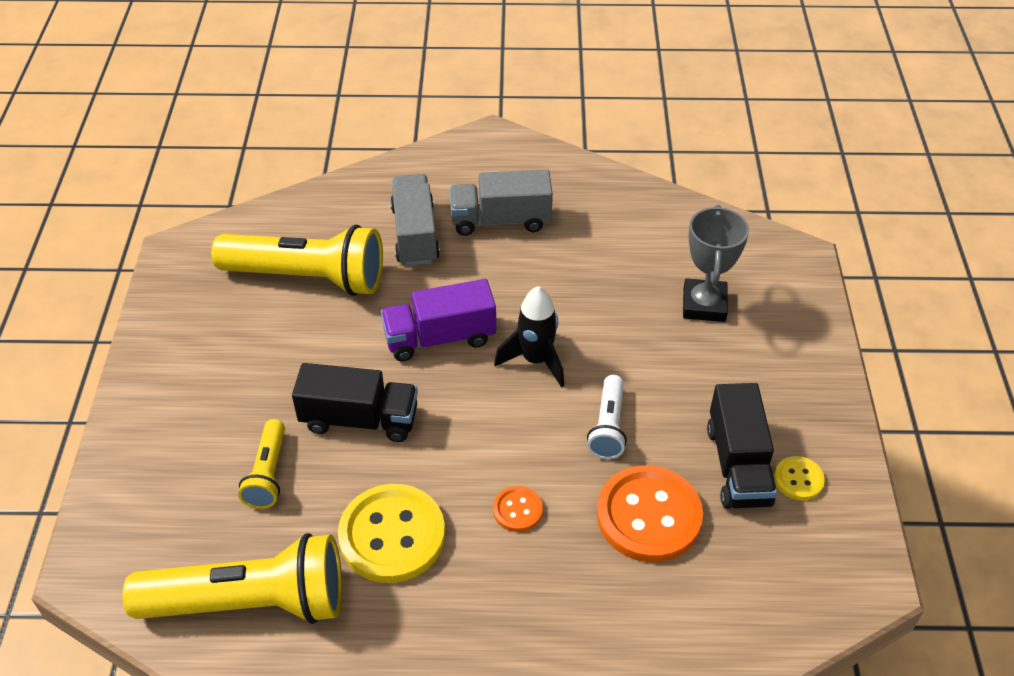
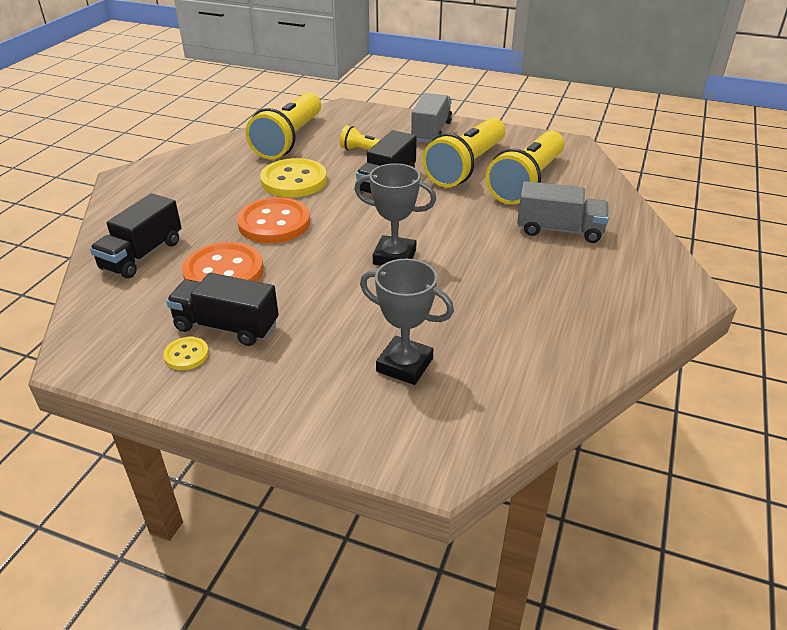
camera: 110 degrees right, 10 degrees down
(283, 344) = (466, 167): none -> yellow flashlight
(440, 338) = (441, 222): purple truck -> none
(500, 220) = (565, 274): grey truck -> grey truck (431, 132)
(517, 510) = (274, 223): orange button -> orange button, size x2.09
(536, 360) = (394, 257): black rocket -> grey trophy
(608, 426) = (310, 274): white flashlight -> none
(664, 632) = (142, 255): none -> black truck

